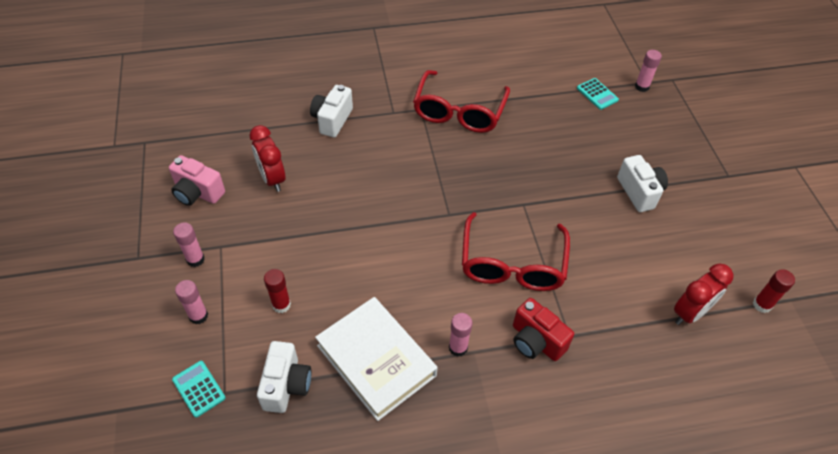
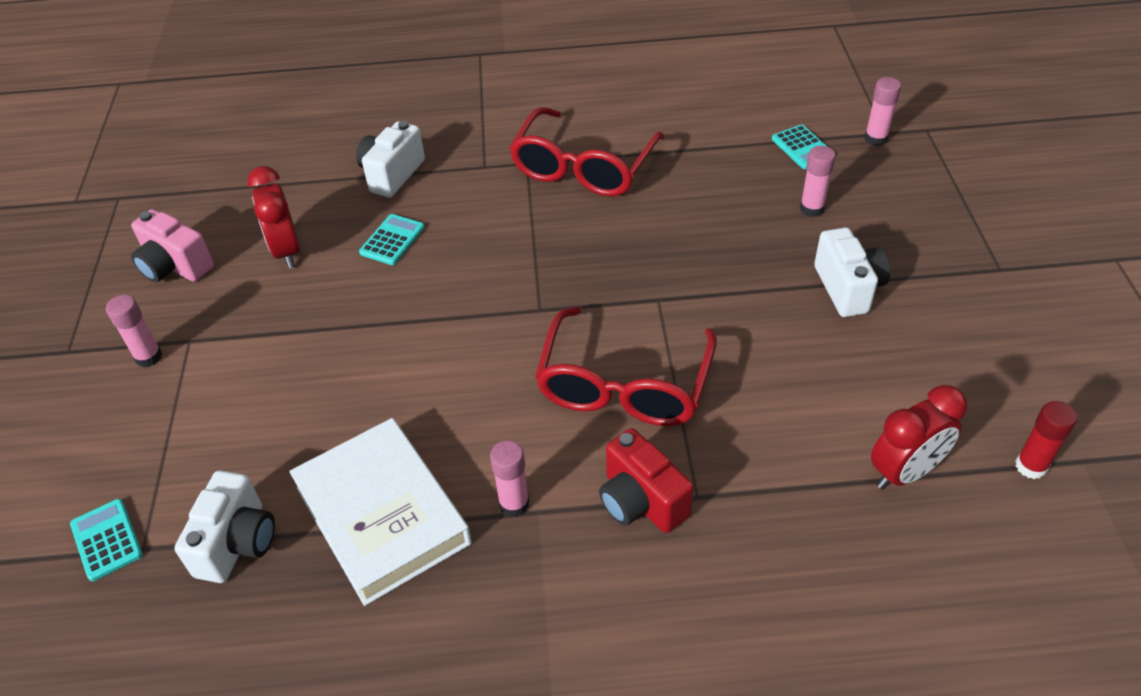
camera: 10 degrees right, 5 degrees down
(198, 316) = (133, 436): pink glue stick -> pink glue stick (812, 209)
(281, 305) = (258, 426): red glue stick -> none
(342, 168) = (392, 240): none -> turquoise calculator

